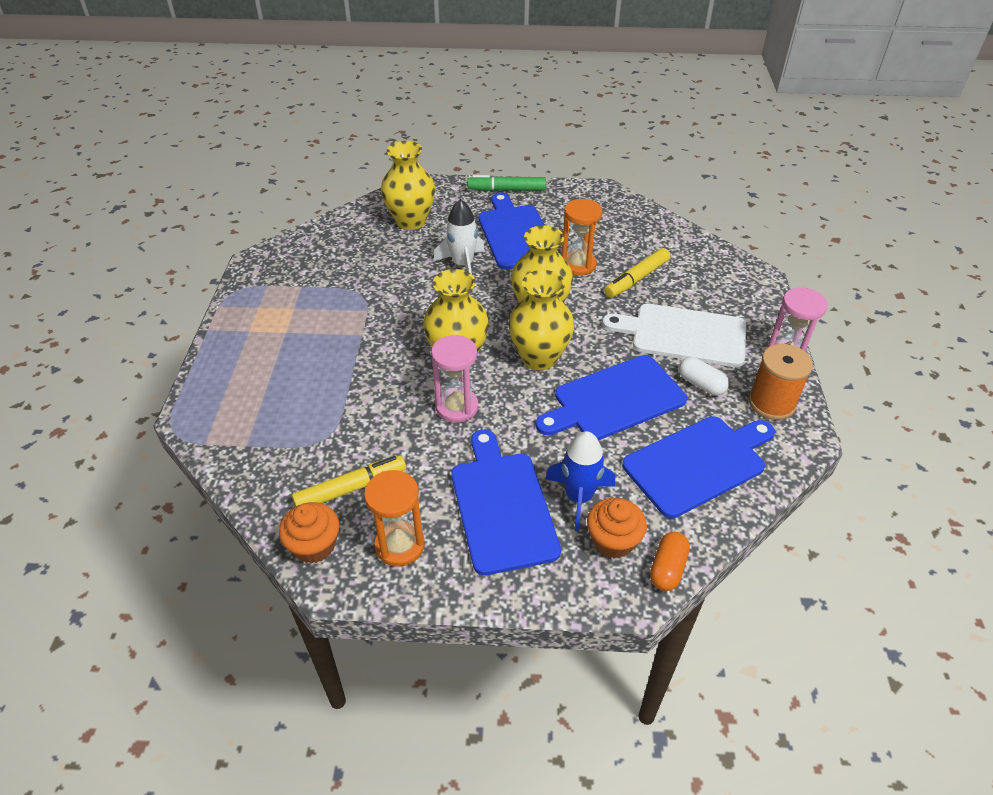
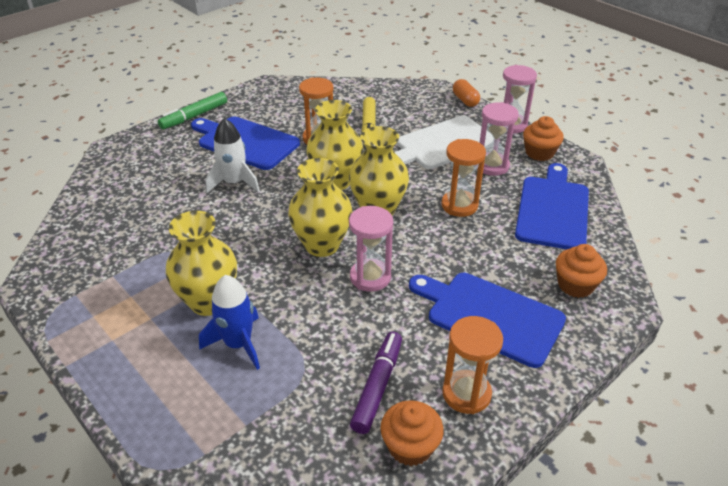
camera: 45 degrees left, 5 degrees down
(351, 488) = (377, 386): yellow marker -> purple marker
(411, 221) = (145, 175): yellow vase -> yellow vase (209, 302)
(579, 497) = (523, 275): blue rocket -> blue rocket (238, 344)
(614, 400) = (459, 205): blue cutting board -> orange hourglass
(667, 568) = (621, 277): orange capsule -> orange capsule (465, 100)
(701, 384) = (492, 166): white capsule -> pink hourglass
(771, 403) = (539, 153): orange spool -> orange cupcake

